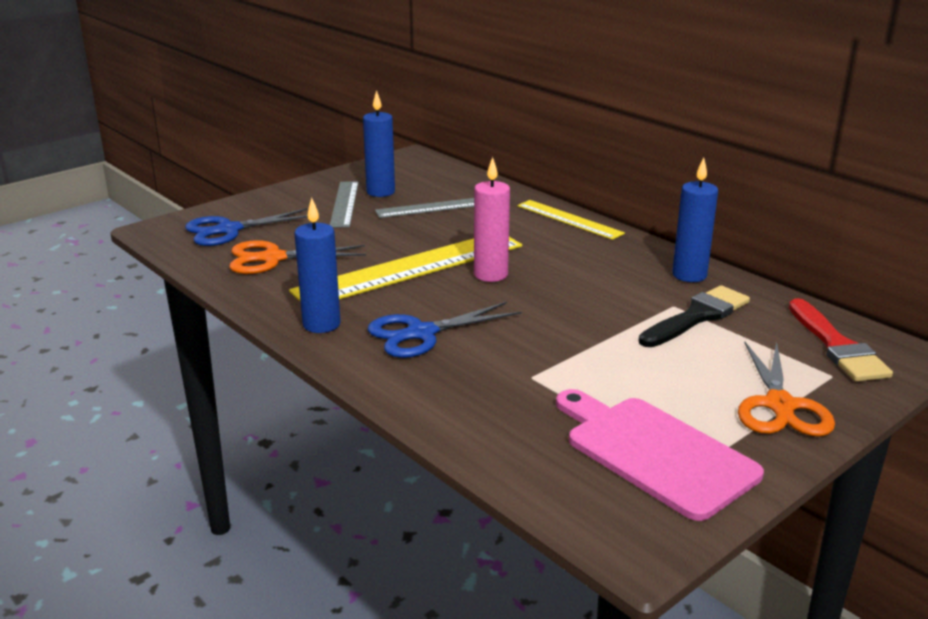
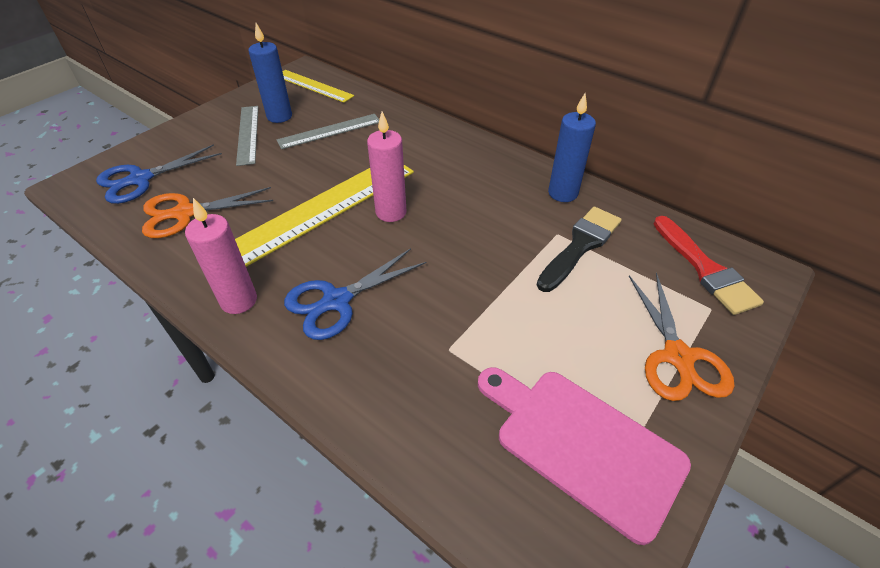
camera: 10 degrees left, 20 degrees up
(321, 324) = (239, 300): blue candle -> pink candle
(569, 219) = (449, 134): yellow ruler -> yellow ruler (313, 86)

